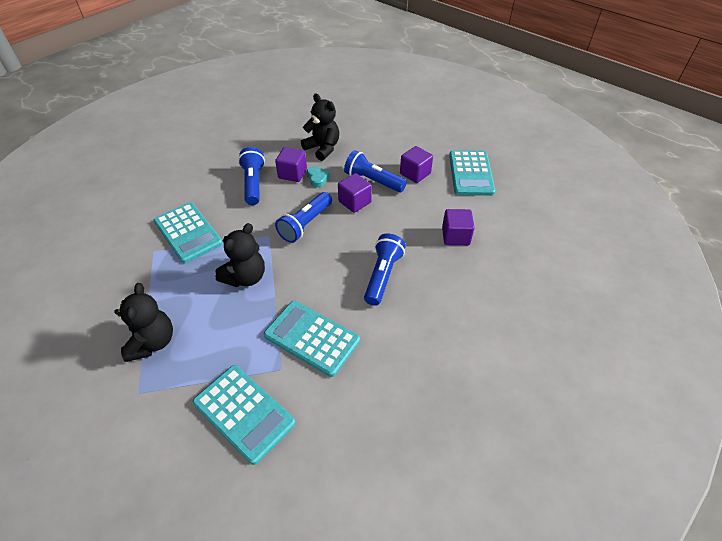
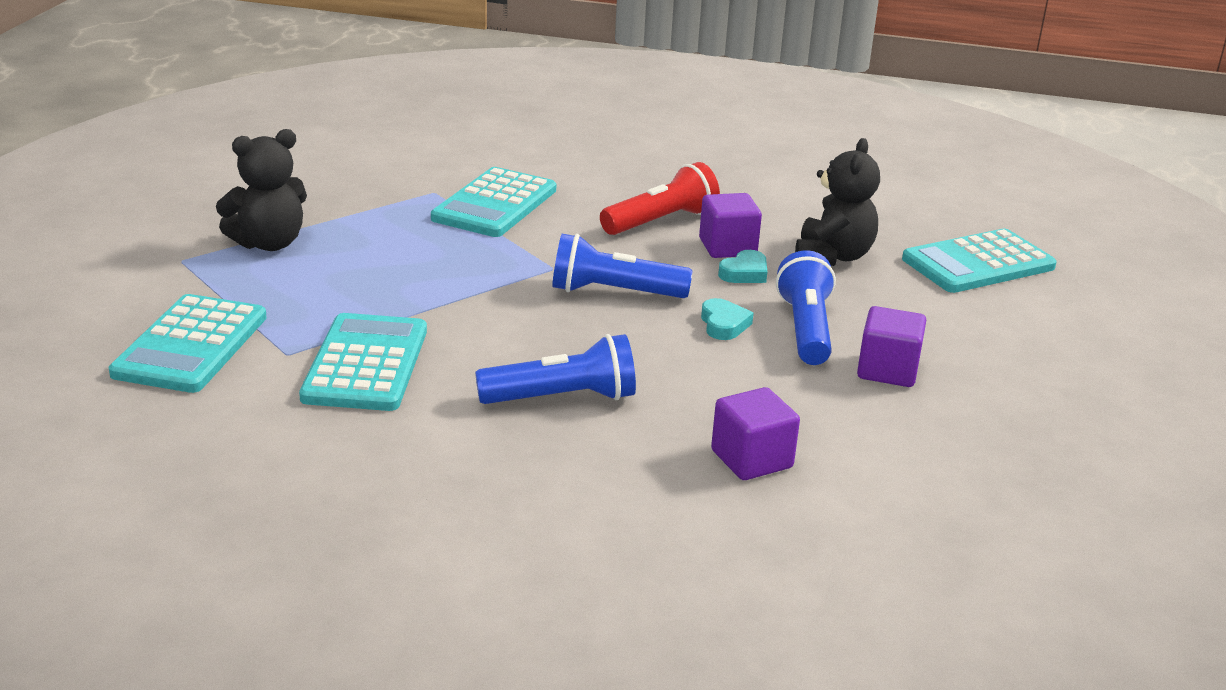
camera: 60 degrees right, 20 degrees down
(245, 277) = (445, 274): black teddy bear -> none
(253, 183) = (661, 221): blue flashlight -> red flashlight
(354, 202) = (723, 324): purple cube -> turquoise heart
(471, 173) = (978, 440): turquoise calculator -> turquoise calculator (978, 263)

